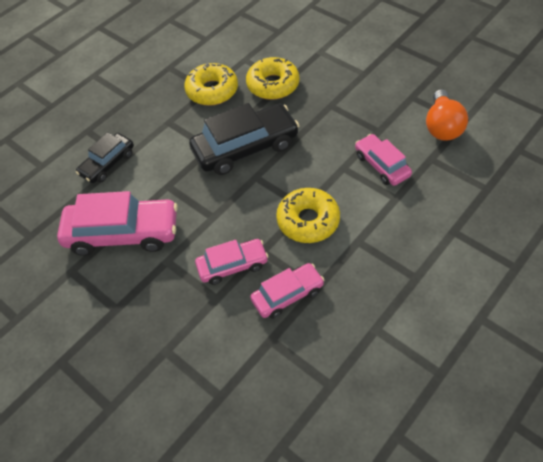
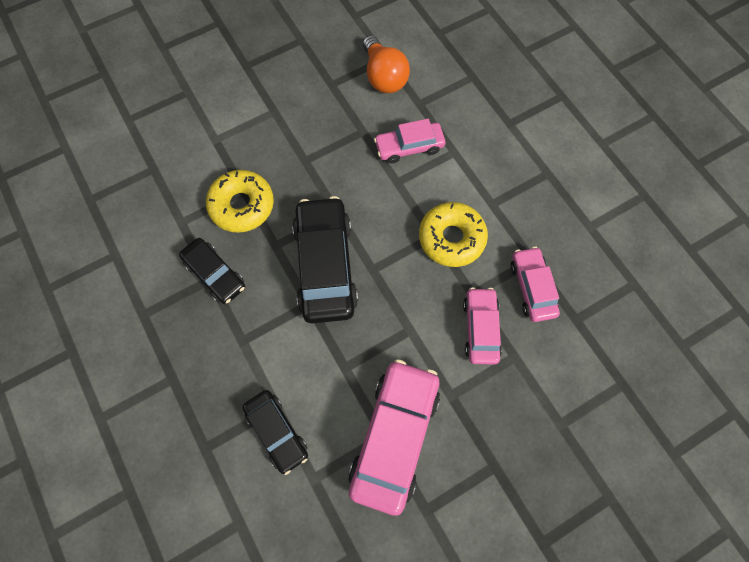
camera: 75 degrees left, 15 degrees up
(212, 90) = (215, 274): yellow donut -> black car
(442, 127) = (383, 76): orange light bulb -> orange light bulb turned 45 degrees clockwise

